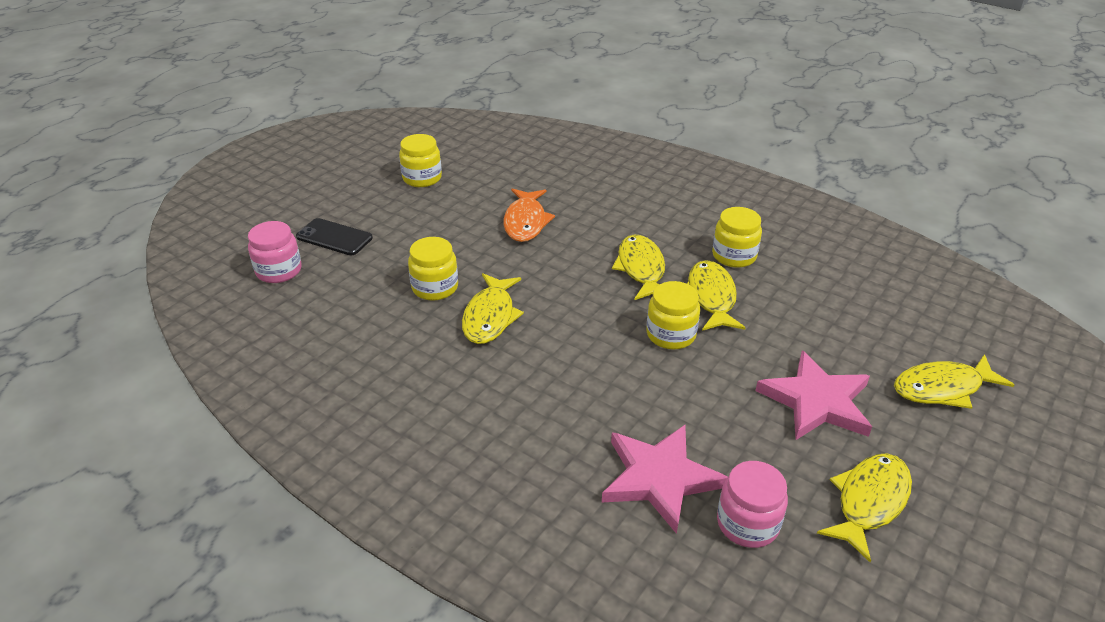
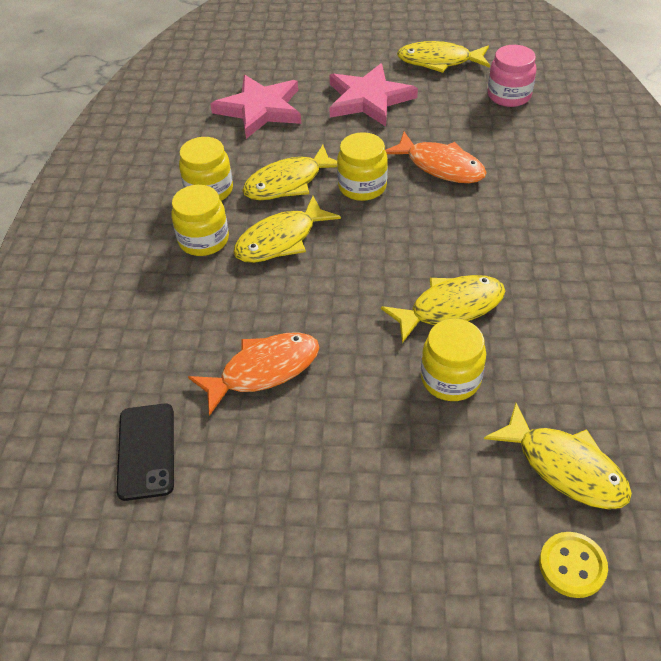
camera: 120 degrees left, 10 degrees up
(279, 271) = (572, 566): pink jar -> yellow button
(334, 237) = (456, 558): black phone -> black phone (146, 451)
(422, 178) = (235, 558): yellow jar -> yellow jar (204, 240)
(659, 396) = (440, 166): none -> orange fish
(659, 478) = (516, 138): pink star -> pink star (260, 109)
(942, 388) = (301, 57): yellow fish -> yellow fish (564, 467)

